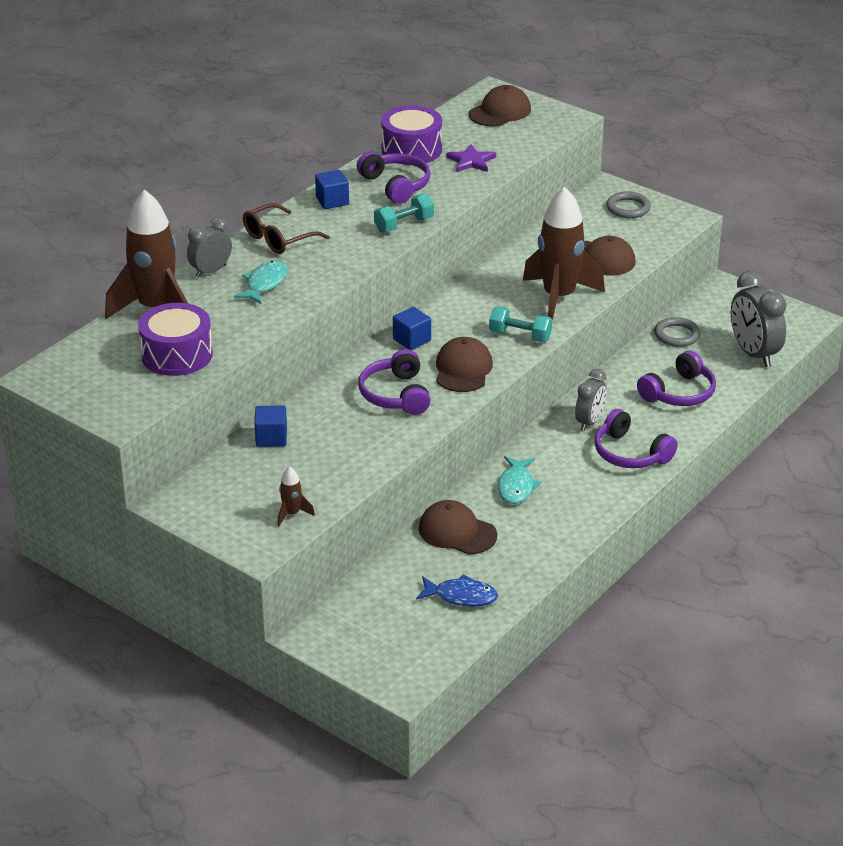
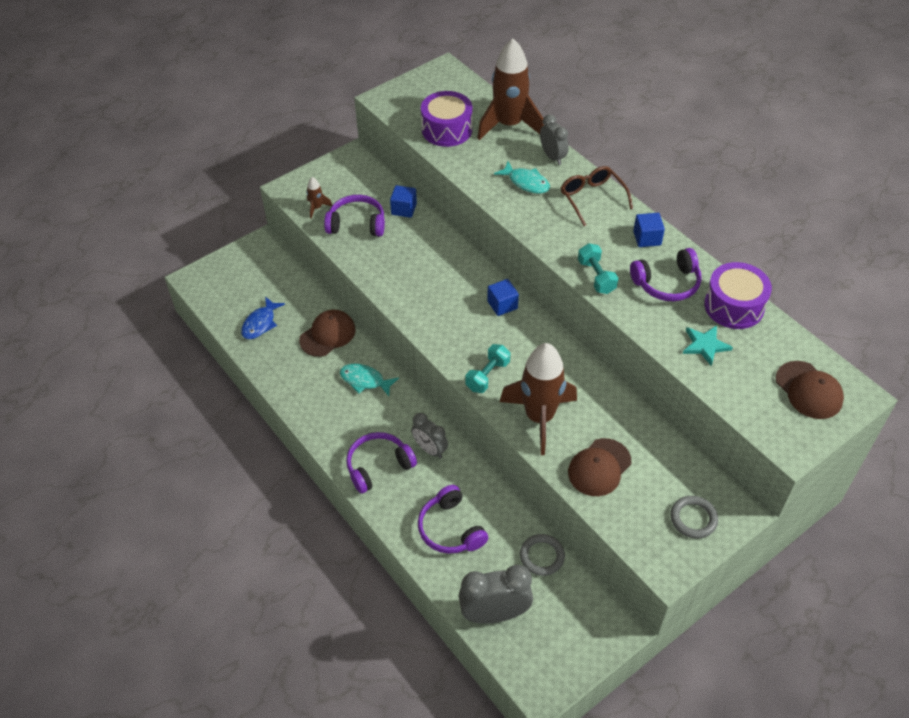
camera: 105 degrees right, 15 degrees up
(396, 395) = (431, 282): purple headphones -> purple headphones (357, 224)
(463, 369) = (451, 328): brown cap -> none
(471, 161) = (705, 345): purple star -> turquoise star

